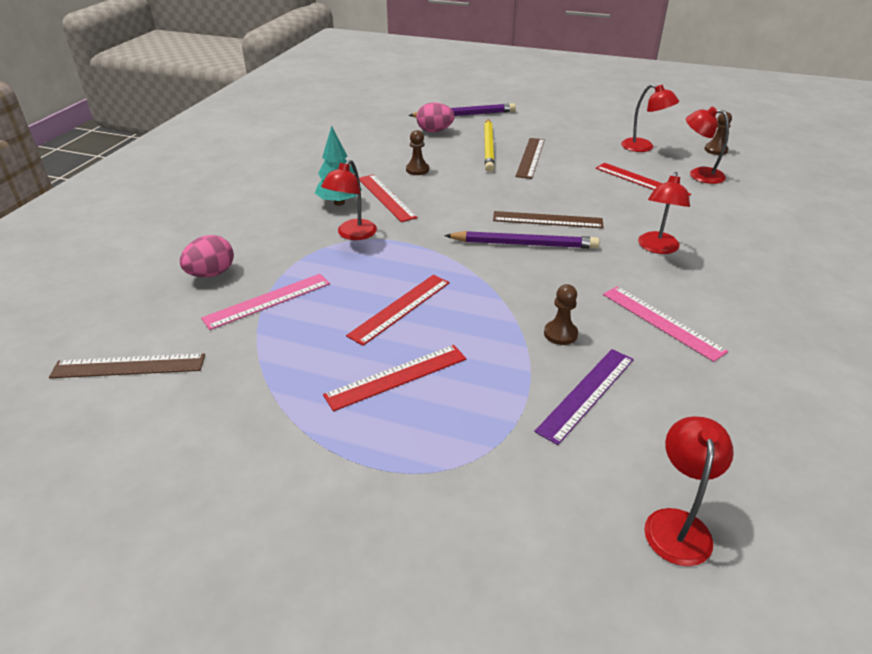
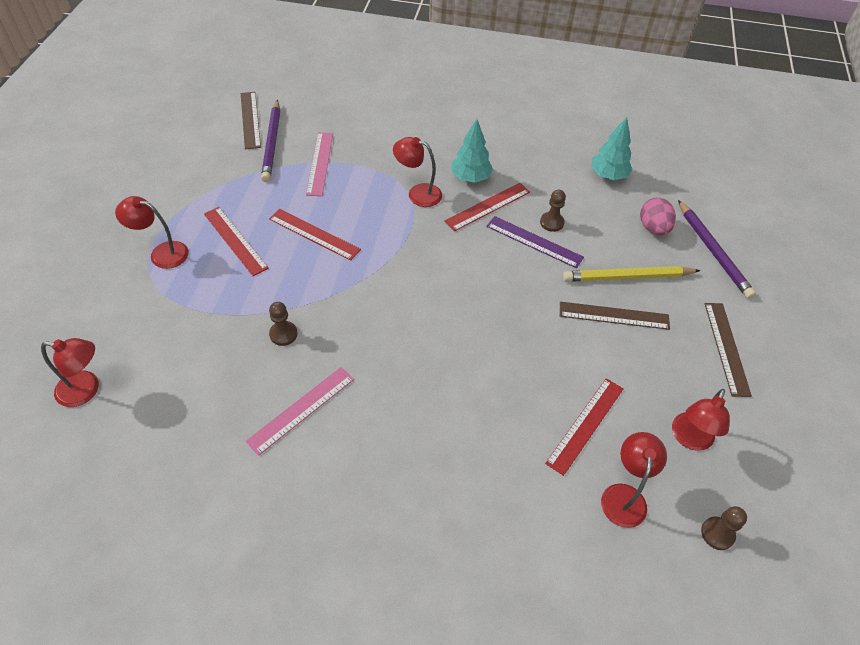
camera: 80 degrees right, 15 degrees up
(211, 274) = (351, 129): pink egg -> none
(267, 301) = (320, 163): pink ruler -> pink ruler turned 45 degrees clockwise
(363, 139) = (608, 175): none -> turquoise tree
(524, 244) = (420, 310): purple pencil -> purple pencil (272, 143)
(547, 220) = (470, 329): brown ruler -> brown ruler (726, 348)
(586, 394) = (211, 348): purple ruler -> purple ruler (534, 241)
(657, 248) = (429, 422): red lamp -> red lamp (162, 253)

